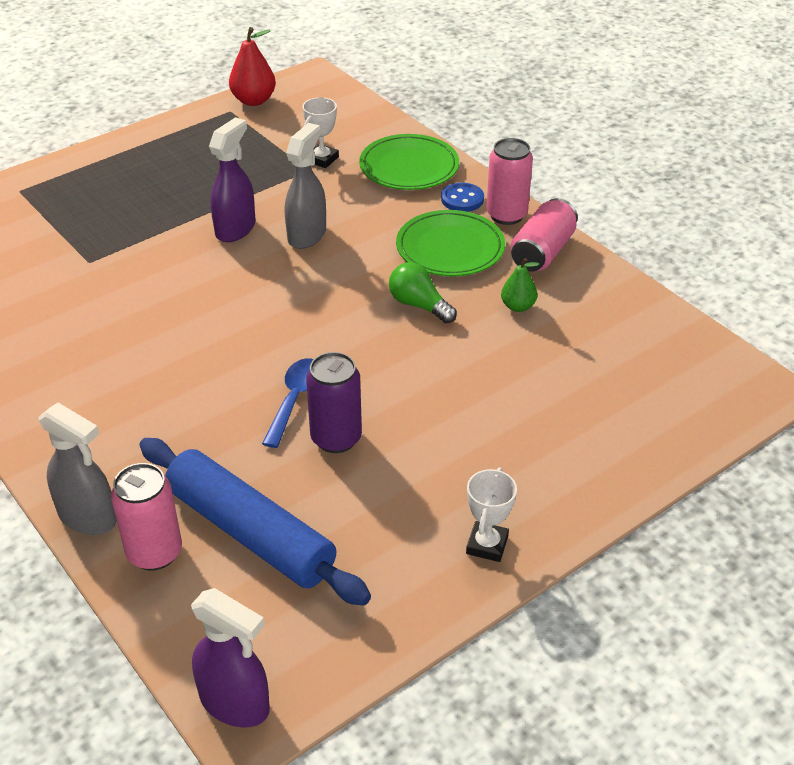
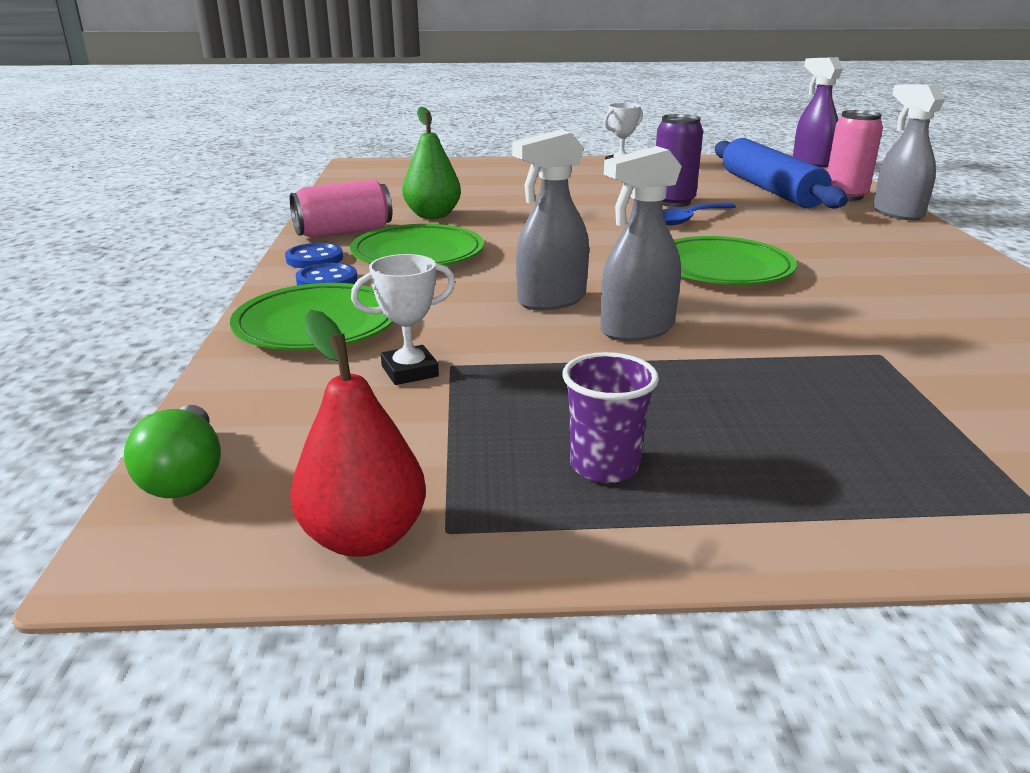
camera: 145 degrees left, 15 degrees down
(194, 148) = (604, 466): none -> purple cup
(220, 320) = (722, 268): none -> green plate
(236, 229) = (636, 330): purple spray bottle -> grey spray bottle
(419, 305) = (512, 233): green light bulb -> green light bulb (185, 475)
(506, 215) = (314, 259): pink can -> blue button
(518, 306) = (432, 215): green pear -> green pear, size x1.60

